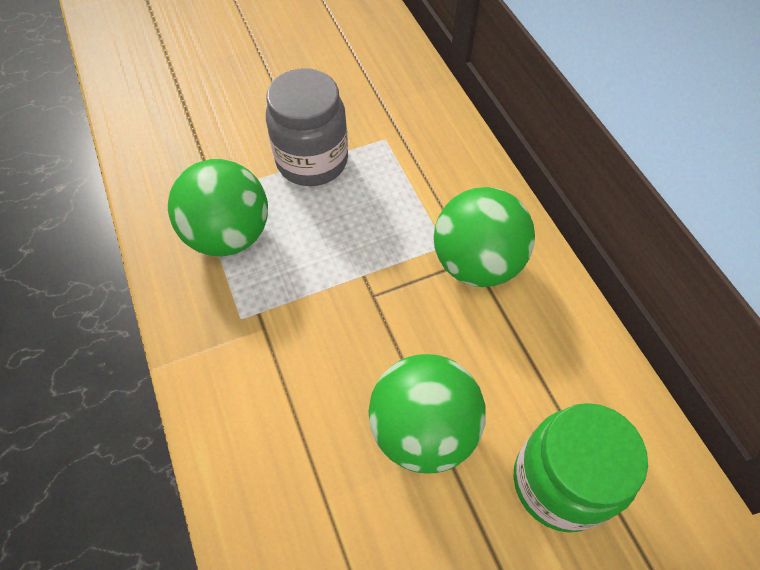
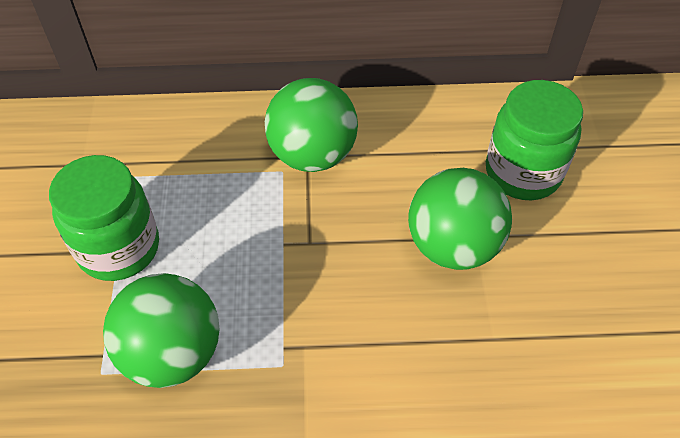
camera: 70 degrees left, 5 degrees down
(312, 161) = (119, 248): grey jar -> green jar

